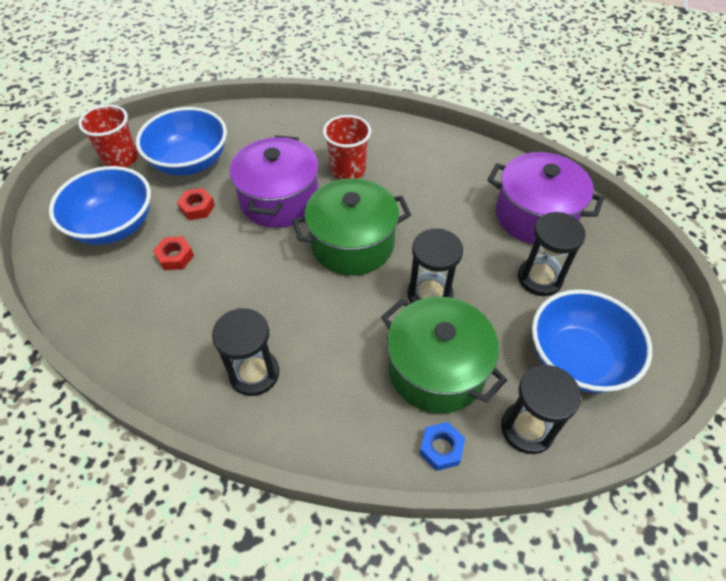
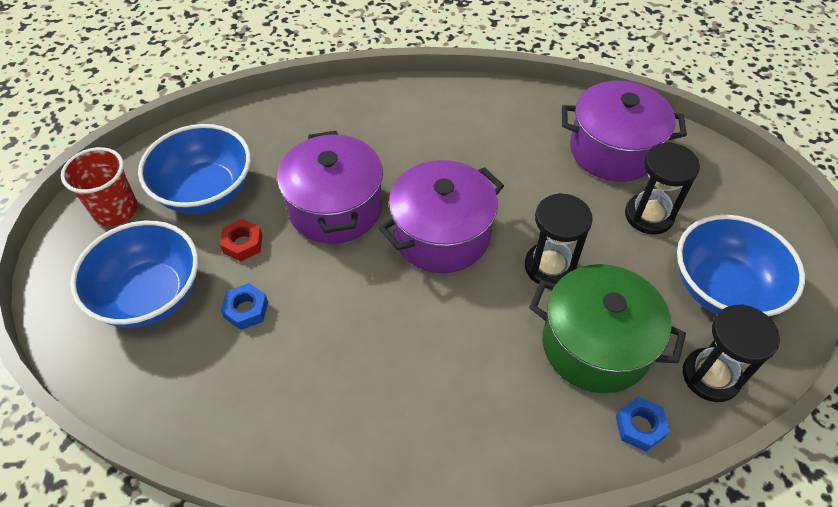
camera: 20 degrees left, 0 degrees up
(175, 257) = (246, 310): red nut -> blue nut
(254, 373) = (407, 415): black hourglass -> none
(348, 170) = (395, 152): red cup -> none
(352, 244) = (441, 235): green pot -> purple pot

